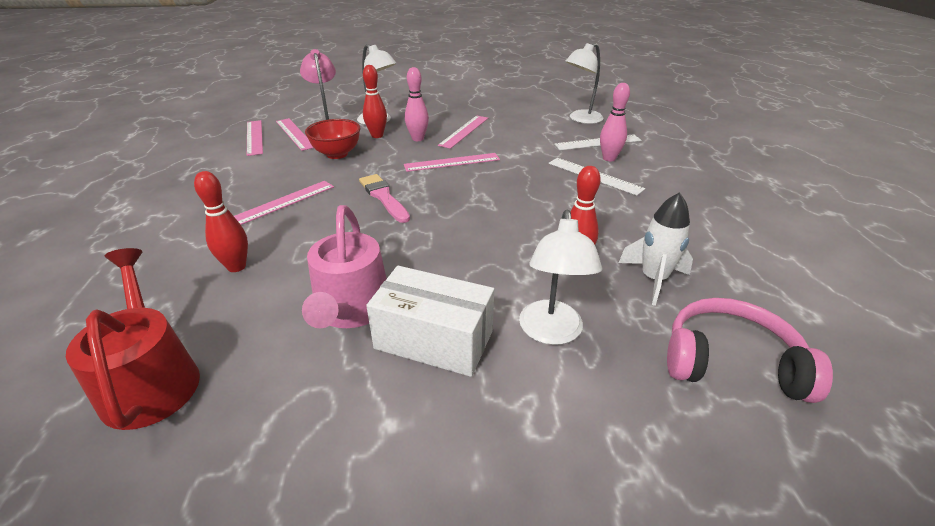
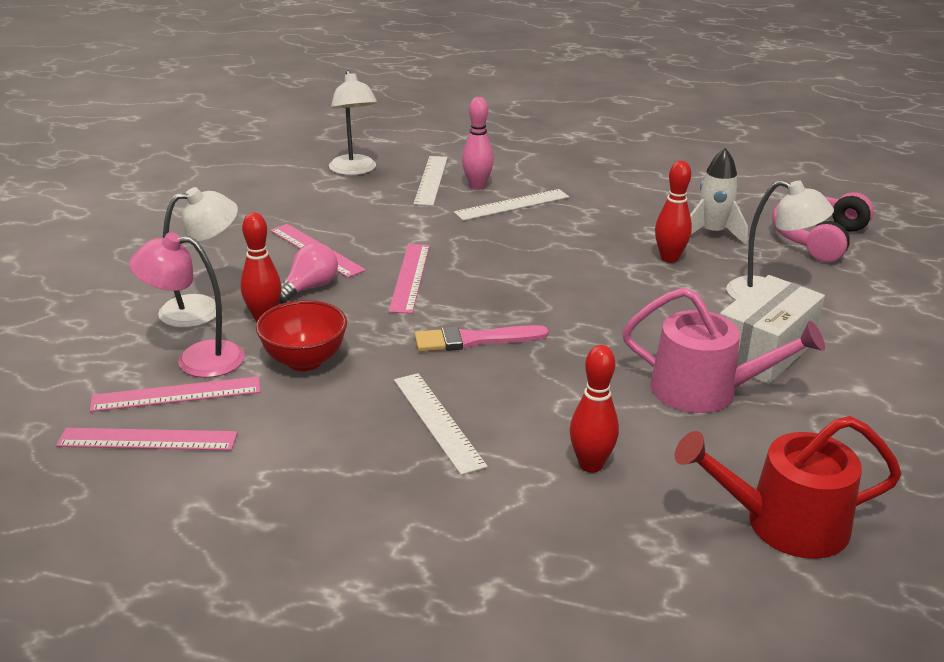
camera: 70 degrees left, 5 degrees down
(282, 203) = (438, 421): pink ruler -> white ruler
(418, 139) = (309, 288): pink bowling pin -> pink light bulb

